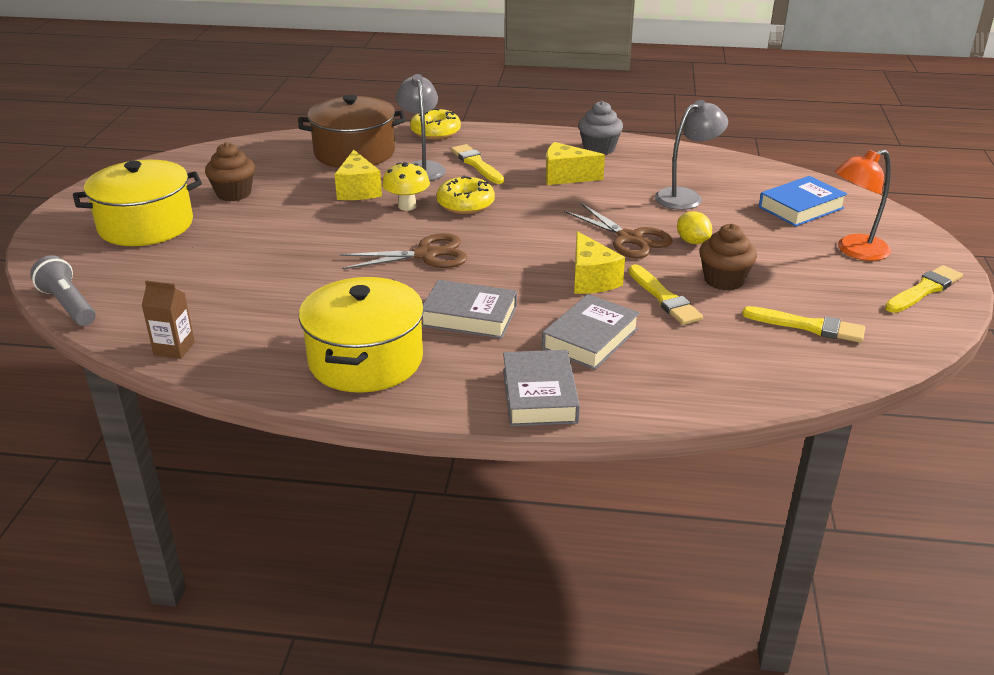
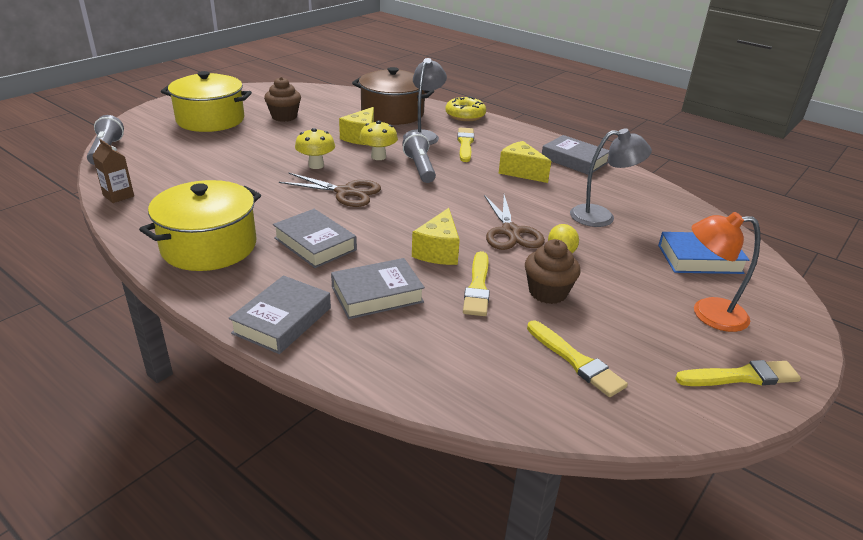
camera: 30 degrees right, 0 degrees up
(353, 237) = (316, 165): none -> yellow mushroom
(465, 204) = (420, 168): yellow donut -> grey flashlight
(599, 149) = (574, 160): grey cupcake -> grey book

